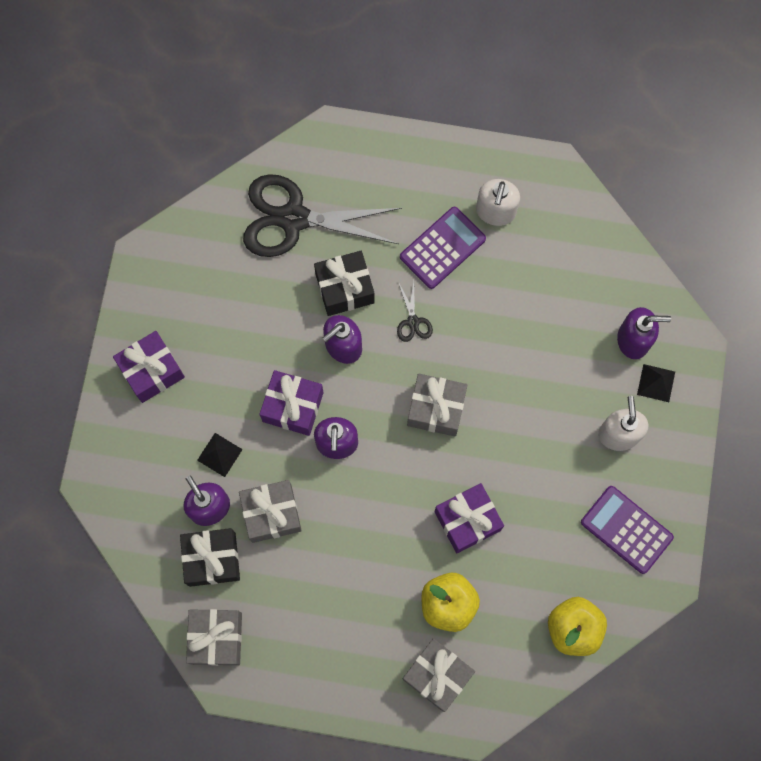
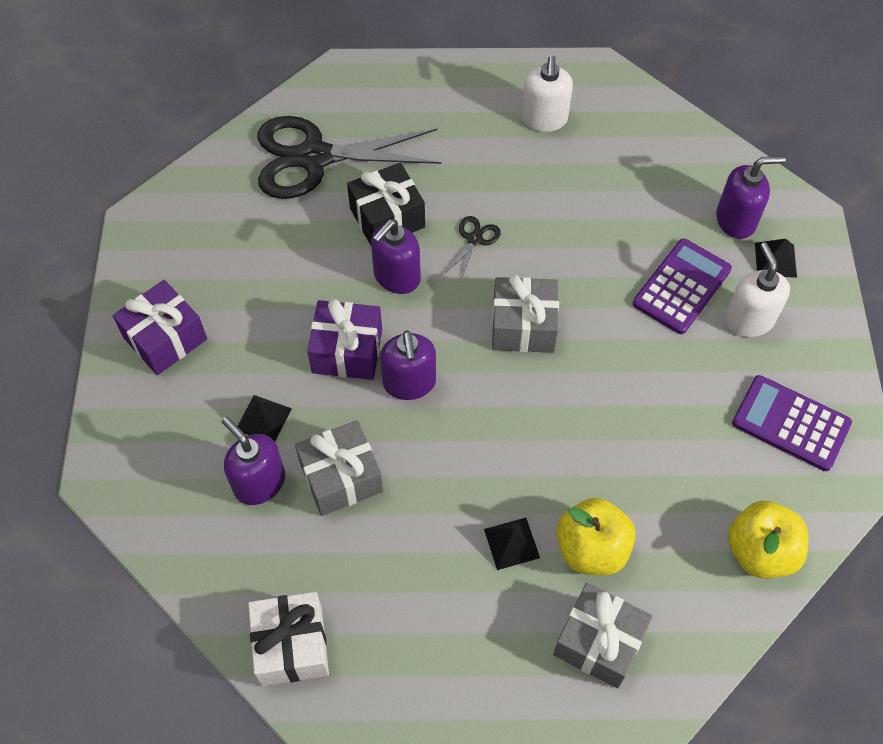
camera: 10 degrees left, 15 degrees down
(212, 559) = (271, 545): black gift -> none
(216, 638) = (292, 645): grey gift -> white gift
(390, 589) = (511, 543): none -> black pyramid
(413, 321) = (474, 239): black scissors -> black scissors turned 135 degrees counterclockwise
(442, 248) = (492, 162): purple calculator -> purple calculator (682, 287)
(467, 521) = (592, 445): purple gift -> none

